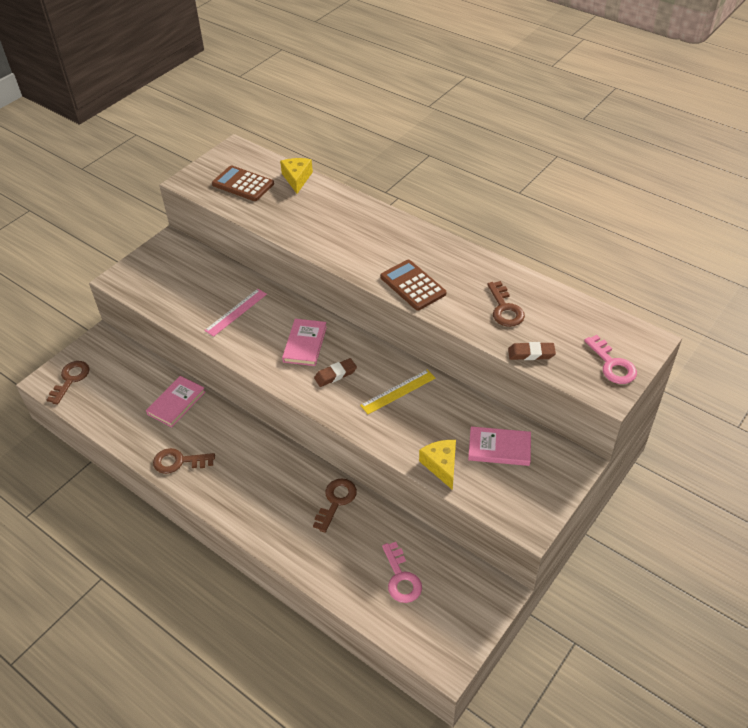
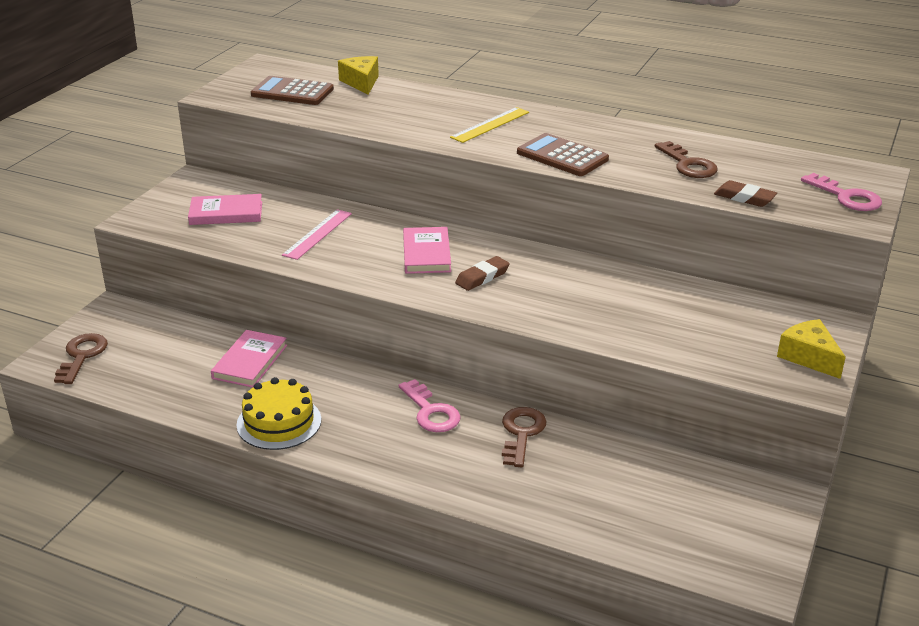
camera: 15 degrees left, 15 degrees down
(179, 462) = (279, 422): brown key -> yellow cake
(398, 391) = (573, 283): yellow ruler -> yellow ruler (490, 125)
(401, 578) = (650, 500): pink key -> pink key (431, 412)
(441, 465) = (668, 345): yellow cheese -> yellow cheese (809, 357)
(499, 448) = (732, 320): pink book -> pink book (226, 213)
(531, 354) = (744, 198): brown eraser -> brown eraser turned 45 degrees clockwise

